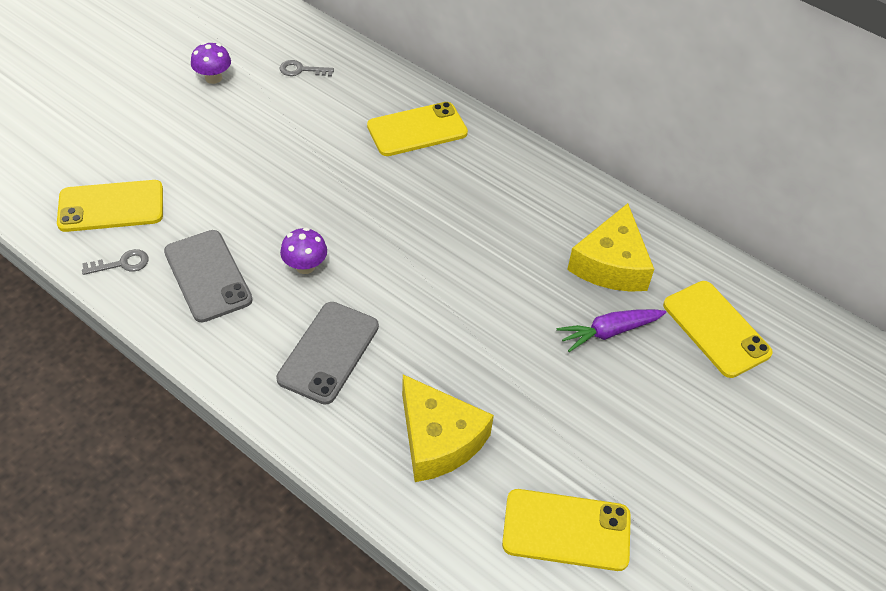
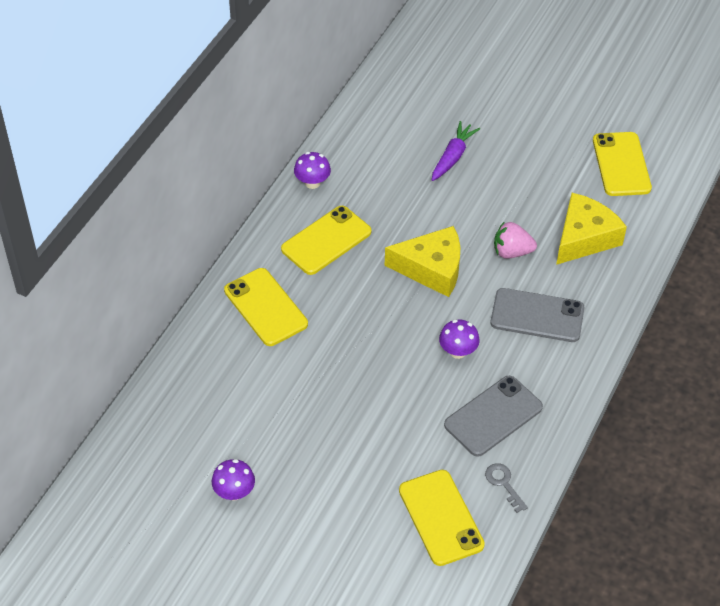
camera: 100 degrees left, 0 degrees up
(301, 70) = (202, 418): grey key -> none
(435, 353) = (511, 252): none -> pink strawberry
(585, 194) = (312, 183): none -> purple mushroom
(609, 332) = (453, 157): purple carrot -> purple carrot turned 120 degrees counterclockwise
(611, 264) = (385, 161): yellow cheese -> yellow cheese (432, 269)
(716, 329) = (427, 100): yellow phone -> yellow phone (326, 240)

